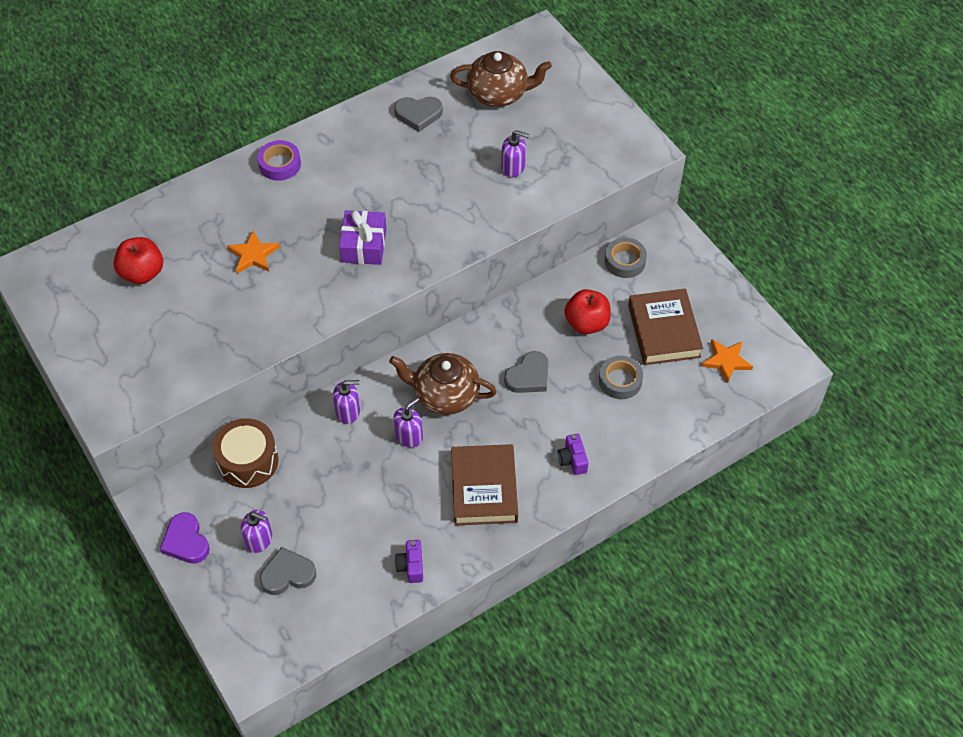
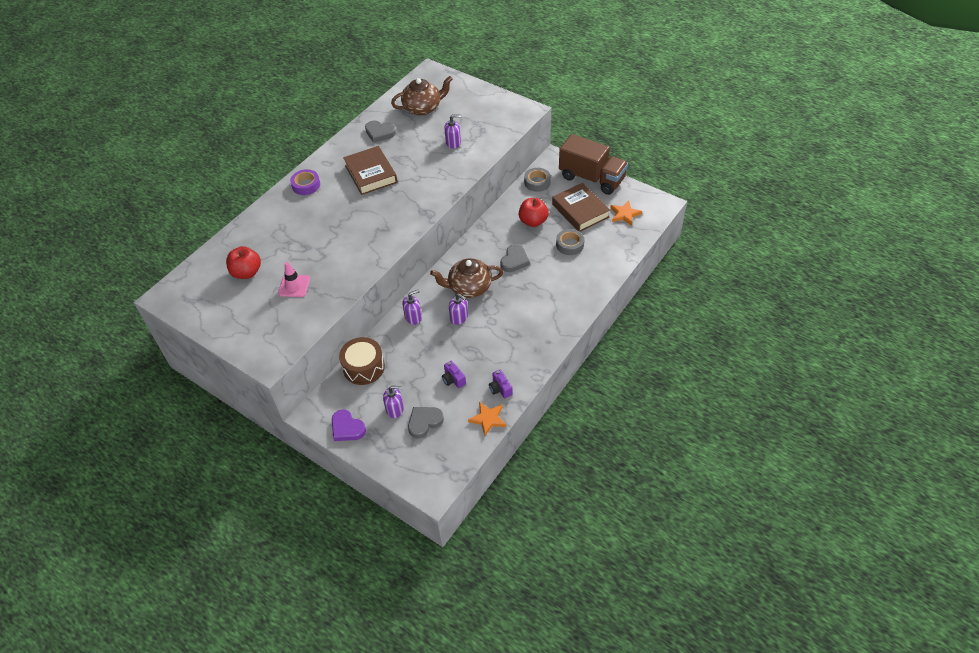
camera: 20 degrees left, 5 degrees down
(192, 316) = (294, 286): none -> pink traffic cone
(253, 255) = (316, 239): orange star -> orange star (488, 419)
(364, 245) = (384, 211): purple gift -> none
(409, 436) = (459, 317): purple soap dispenser -> purple soap dispenser turned 105 degrees clockwise
(418, 114) = (379, 133): grey heart -> grey heart turned 45 degrees clockwise
(484, 488) = (521, 330): brown book -> brown book (371, 174)
(572, 460) = (565, 296): purple camera -> purple camera (453, 379)
(708, 283) = (592, 178): none -> brown truck

